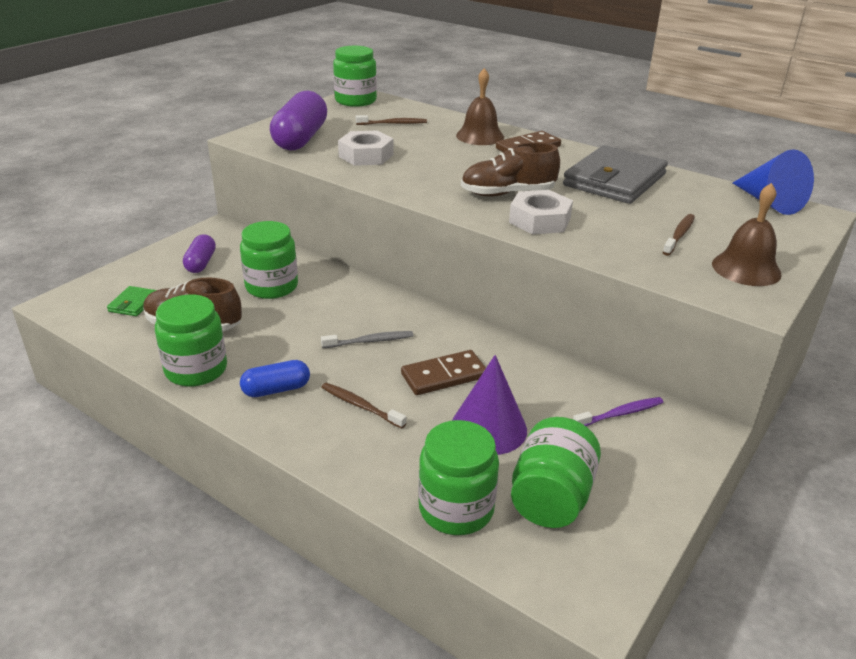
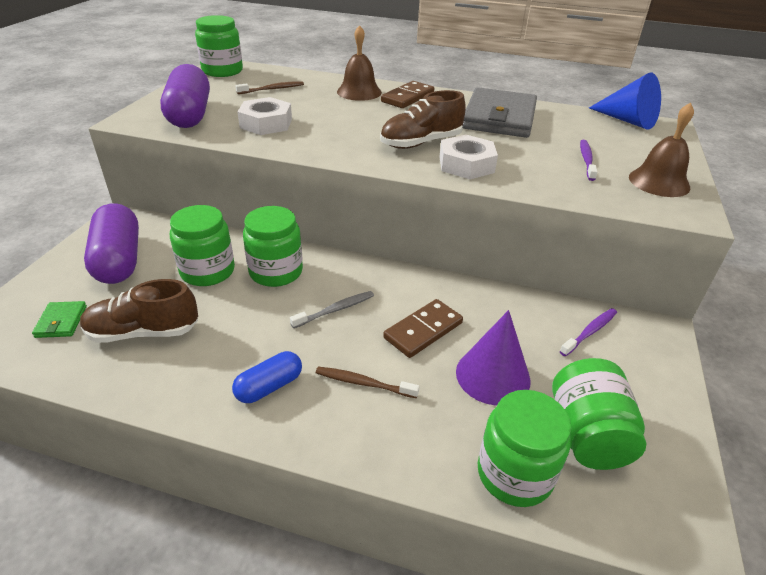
camera: 20 degrees left, 5 degrees up
(196, 369) = (170, 385): green jar -> green jar (276, 272)
(201, 263) = (119, 260): purple capsule -> purple capsule, size x1.83
(679, 235) = (586, 160): brown toothbrush -> purple toothbrush

